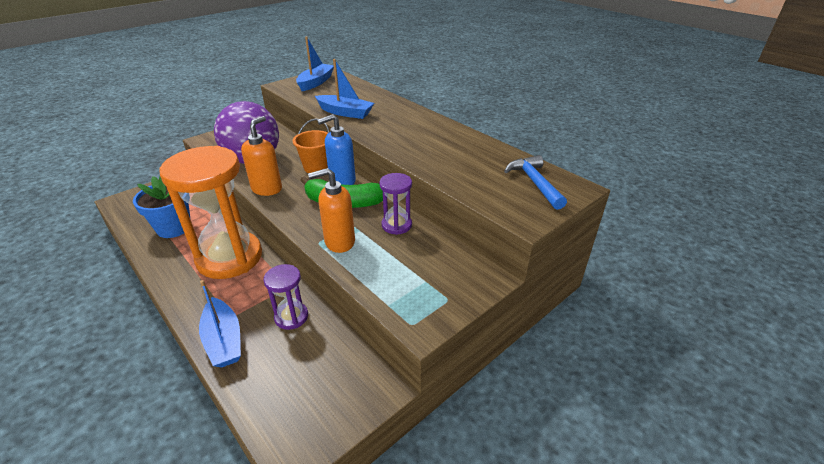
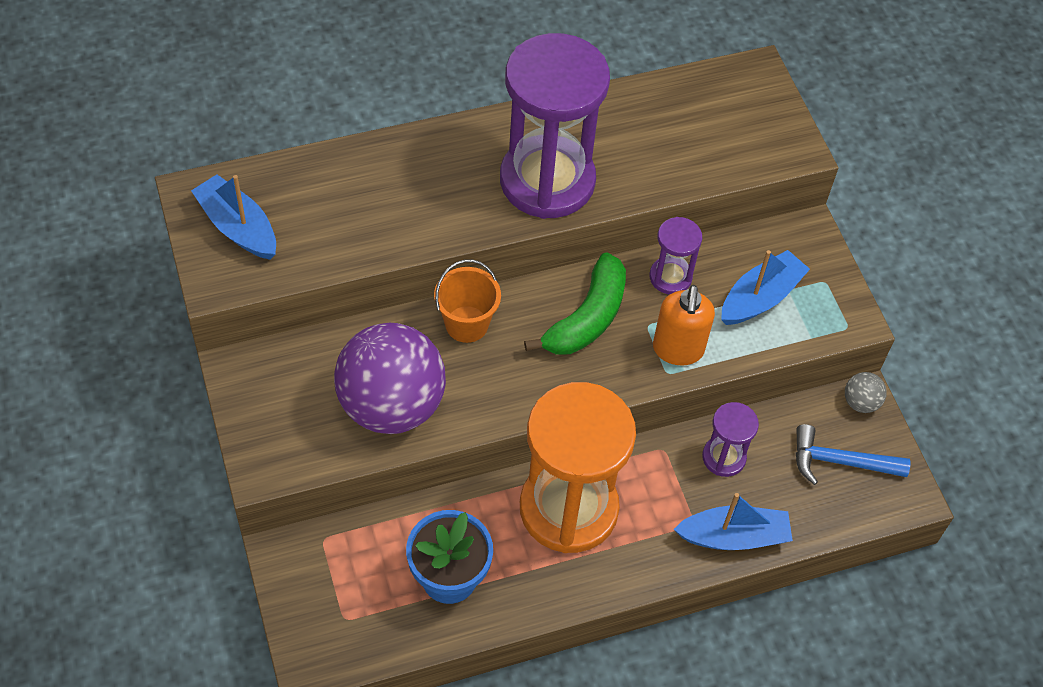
camera: 70 degrees left, 20 degrees up
(267, 189) = (500, 403): orange soap dispenser -> none
(342, 181) = (527, 303): blue soap dispenser -> none
(345, 113) = (408, 224): blue boat -> blue boat (760, 298)
(378, 387) = (860, 402): none -> grey ball
(406, 139) = (547, 181): none -> purple hourglass
(534, 183) = (729, 103): blue hammer -> blue hammer (840, 462)

